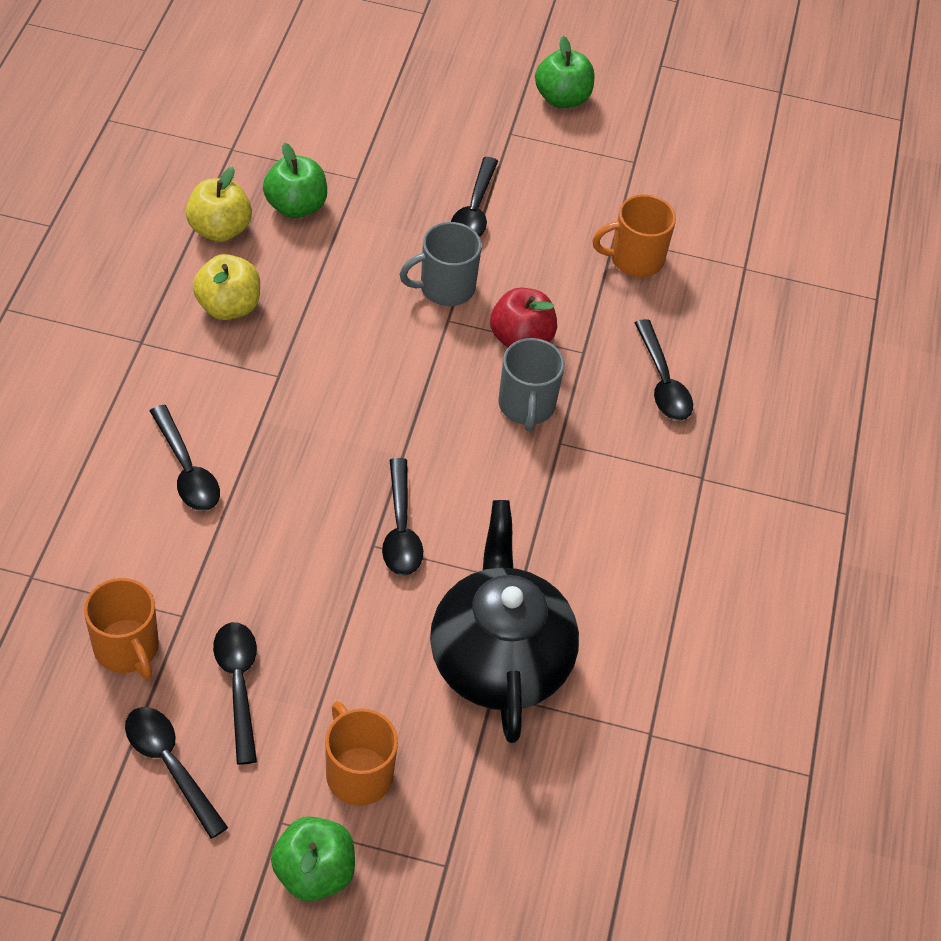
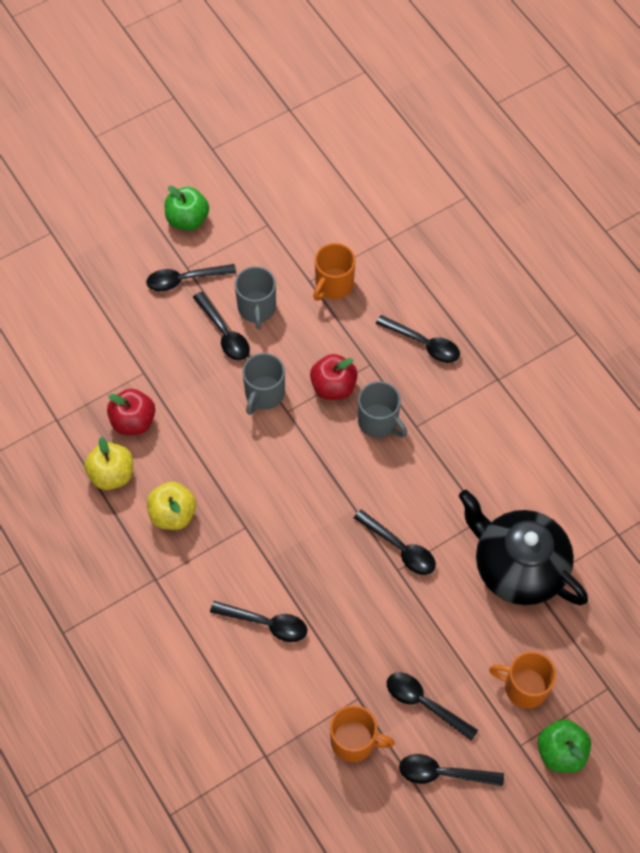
camera: 40 degrees left, 10 degrees up
(296, 206) = (133, 421): green apple -> red apple
(495, 140) = (185, 279): none -> black spoon
(532, 216) = (257, 308): none -> grey mug

